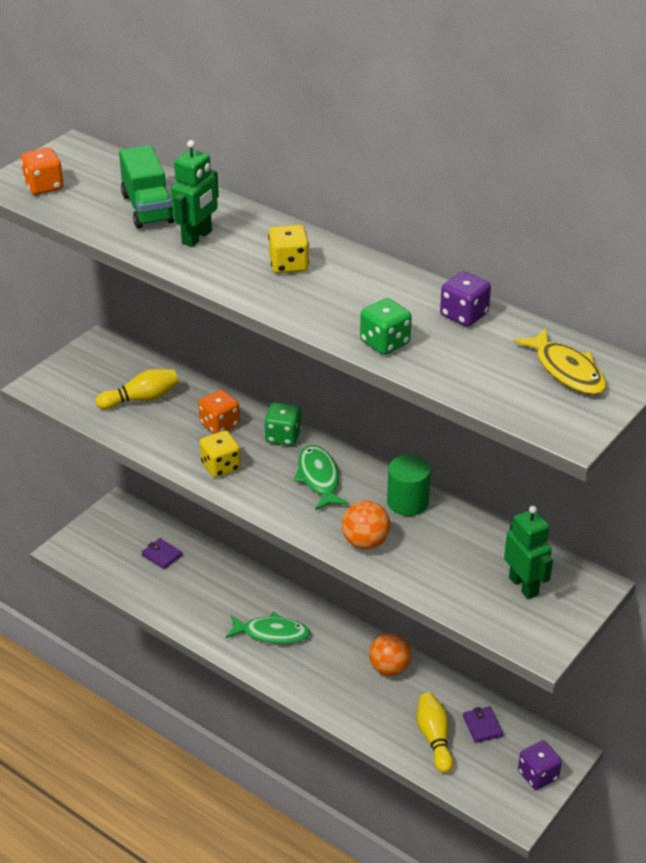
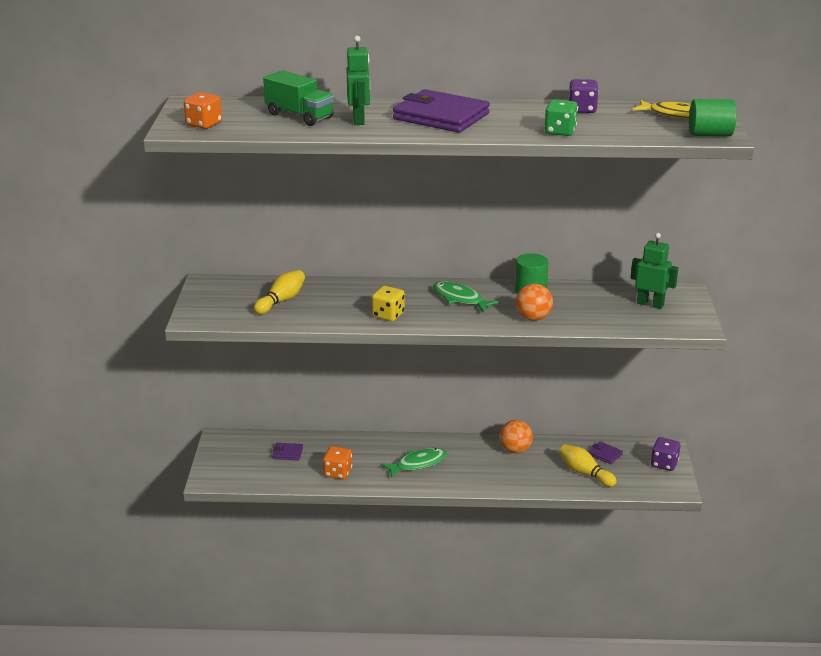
camera: 35 degrees left, 10 degrees down
(219, 425) = (356, 295): orange dice -> orange dice (338, 473)
(283, 436) = (407, 287): green dice -> none
(289, 265) = (441, 116): yellow dice -> purple wallet
(559, 422) = (710, 134): none -> green cylinder

